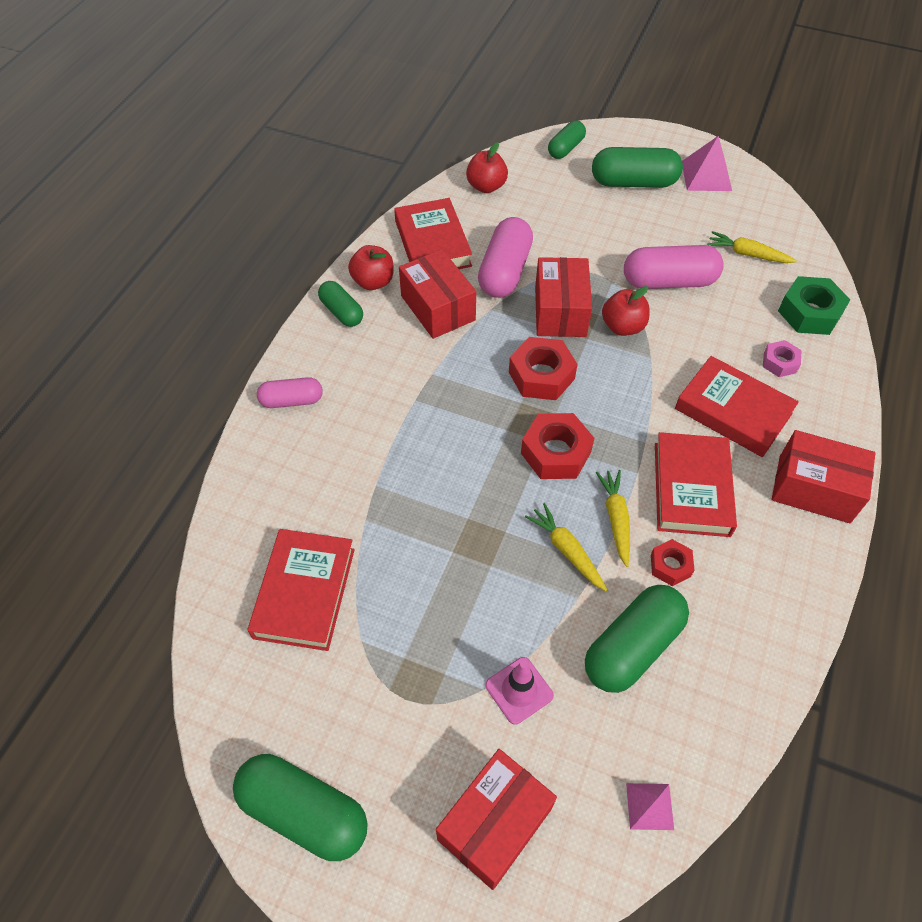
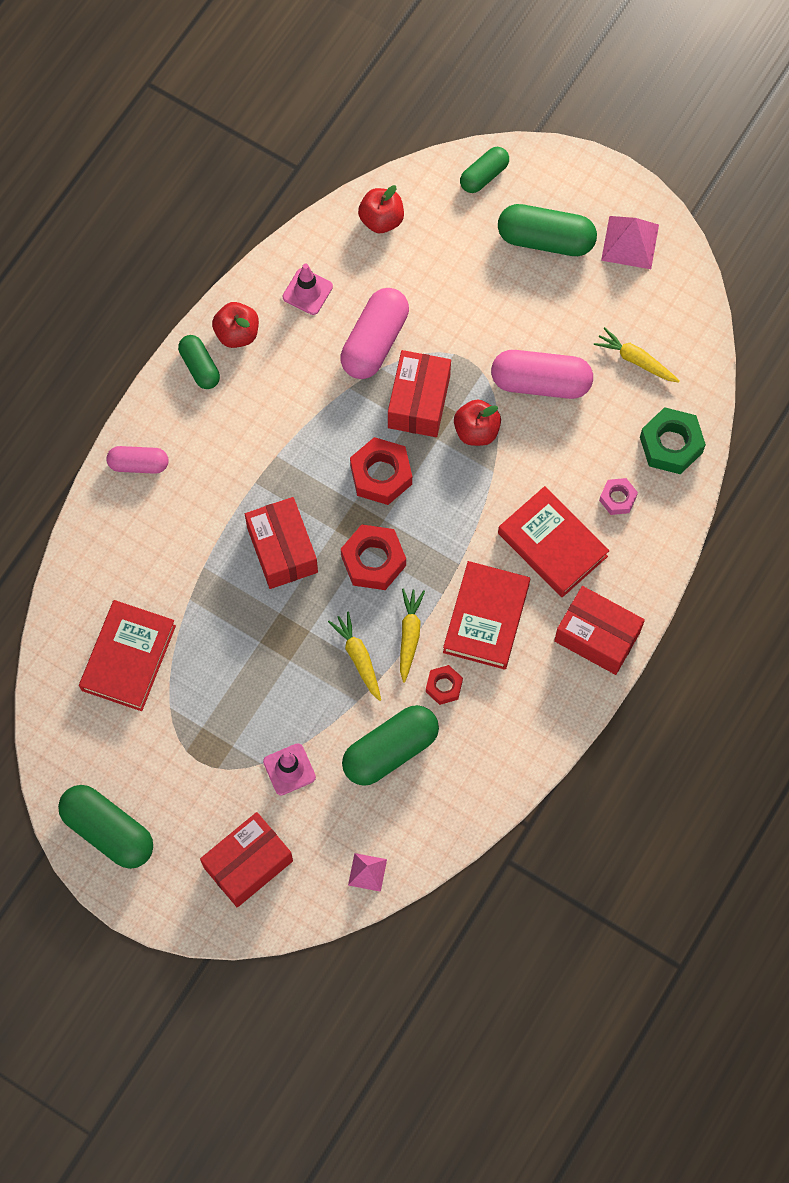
camera: 10 degrees right, 15 degrees up
(433, 243) = (307, 292): red book -> pink traffic cone
(437, 308) = (296, 377): red box -> red box (282, 550)

